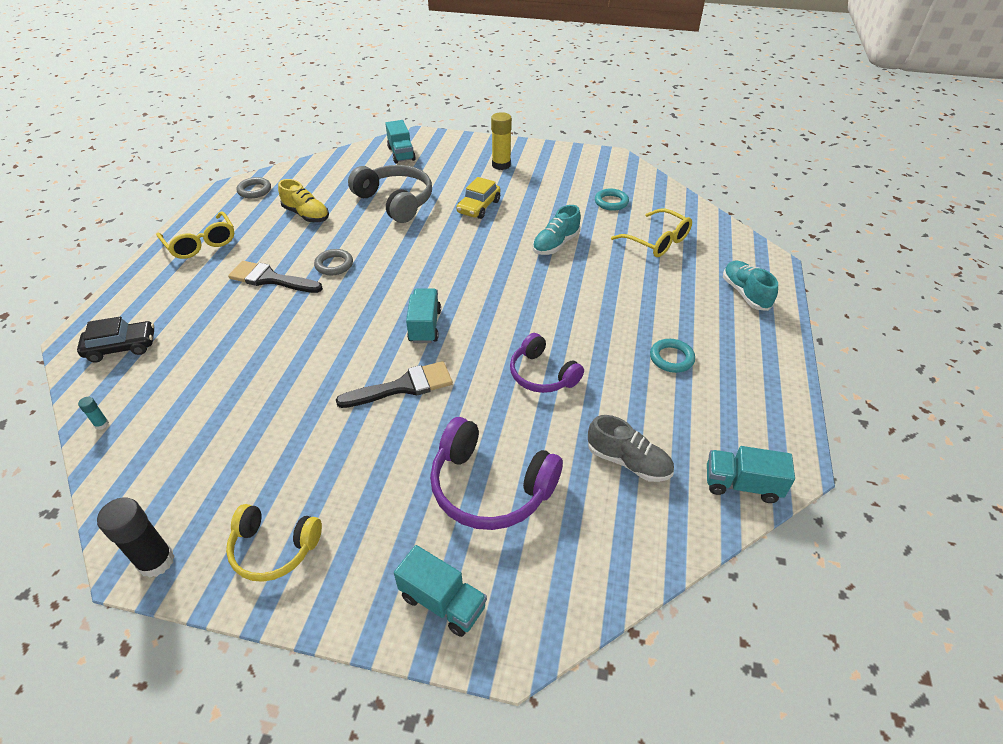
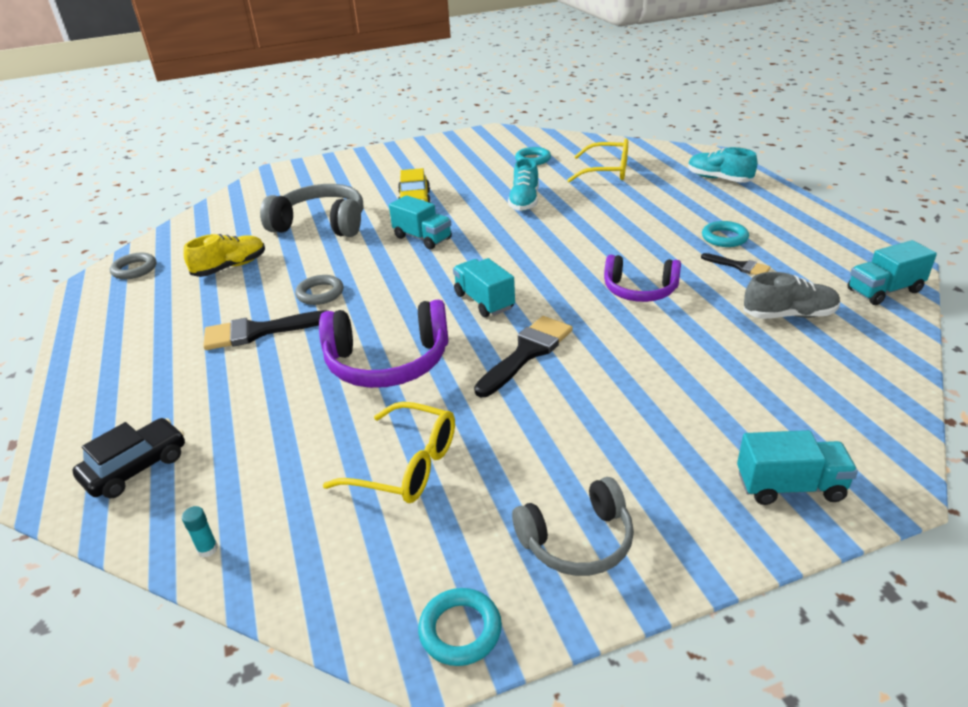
camera: 30 degrees left, 10 degrees down
(156, 561) = (460, 630): black glue stick -> turquoise ring
(201, 243) = (122, 336): yellow glasses -> yellow glasses (405, 465)
(274, 548) = (577, 540): yellow headphones -> grey headphones
(306, 215) = (230, 267): yellow shoe -> yellow shoe turned 45 degrees counterclockwise
(401, 154) = (277, 189): turquoise truck -> turquoise truck (422, 238)
(490, 487) = (709, 385): purple headphones -> purple headphones (388, 362)
(501, 165) = (395, 166): yellow glue stick -> none
(648, 393) = (739, 266): none -> black brush

